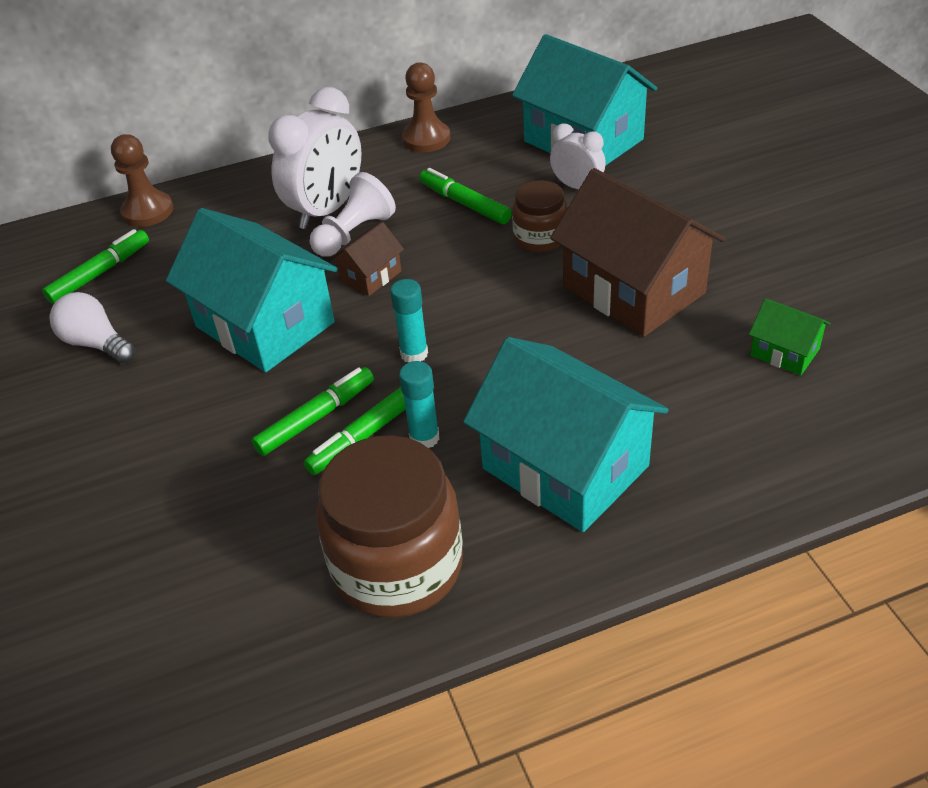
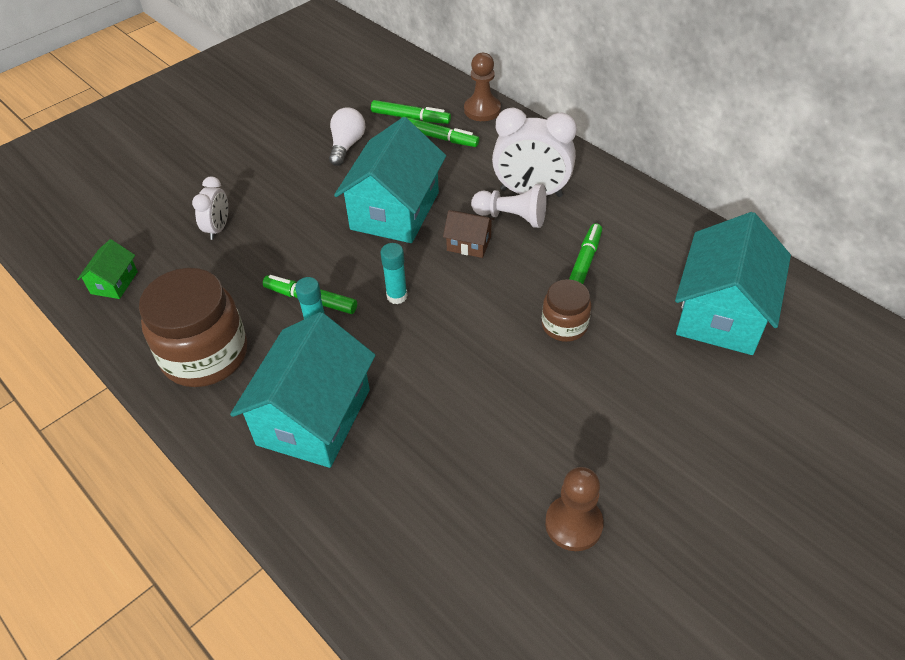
camera: 65 degrees right, 5 degrees up
(316, 418) = (318, 269): green marker -> green marker (439, 137)
(426, 139) = (656, 213): brown pawn -> brown pawn (573, 524)
(577, 187) = (648, 328): white clock -> white clock (218, 228)
(633, 290) = (528, 406): brown house -> none
(784, 352) = (495, 535): green house -> green house (114, 282)

